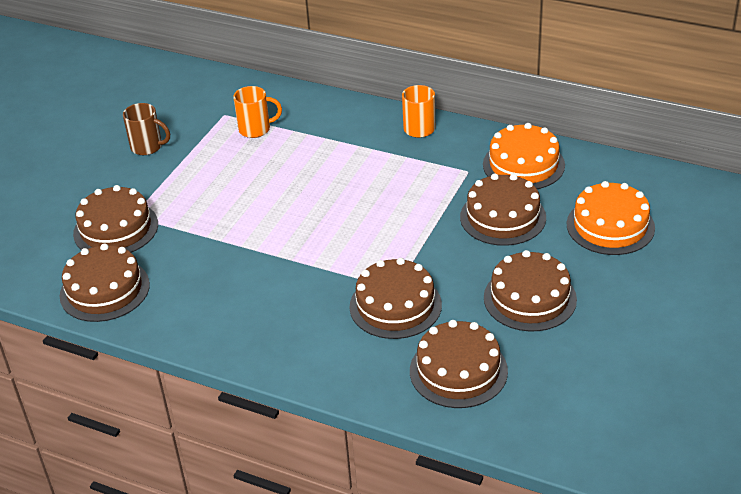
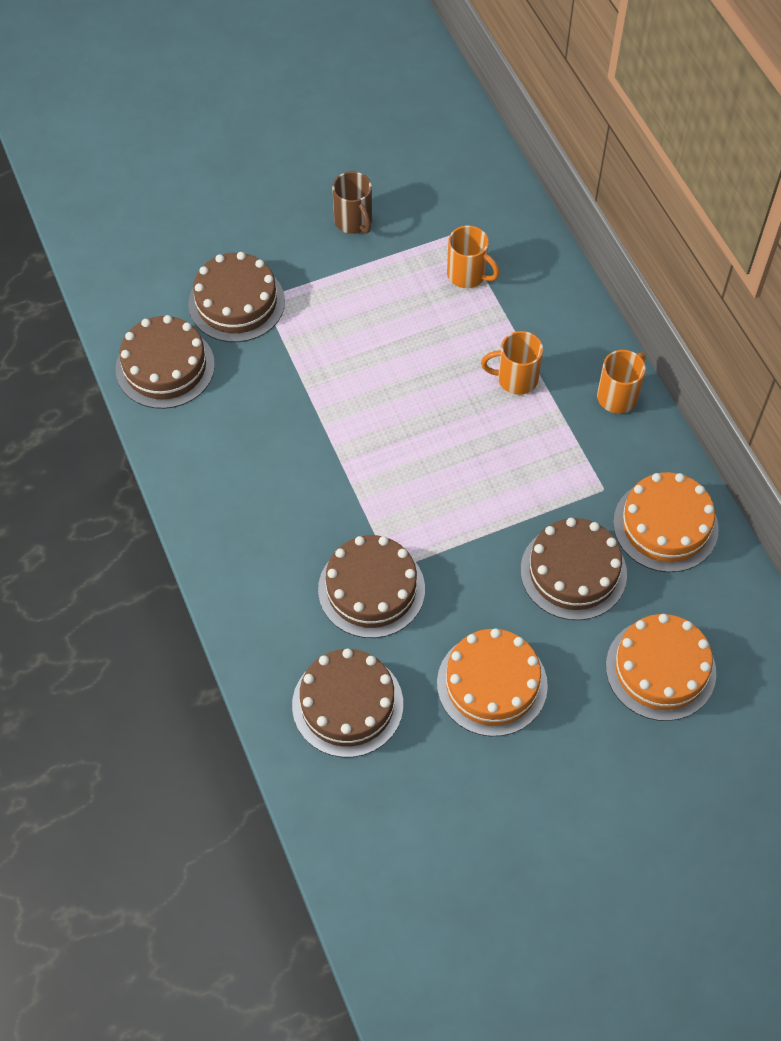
camera: 40 degrees right, 20 degrees up
(349, 156) = (515, 379): none -> orange mug
(530, 298) = (492, 684): brown cake -> orange cake

